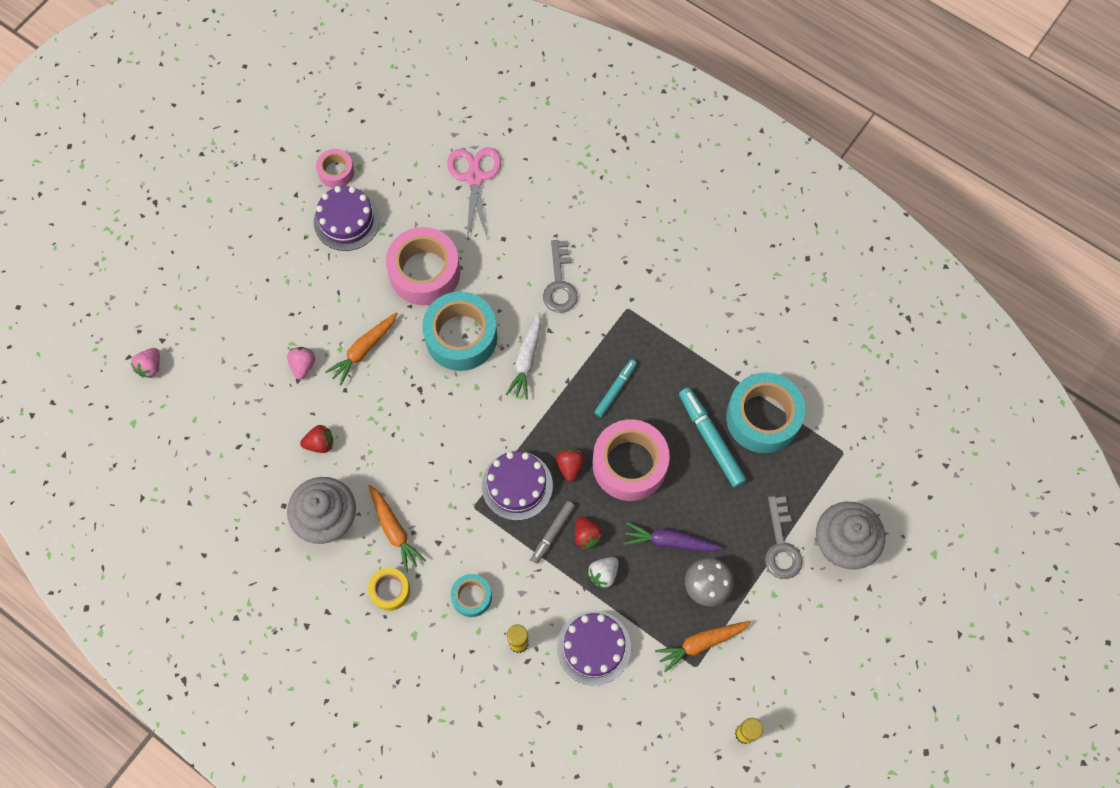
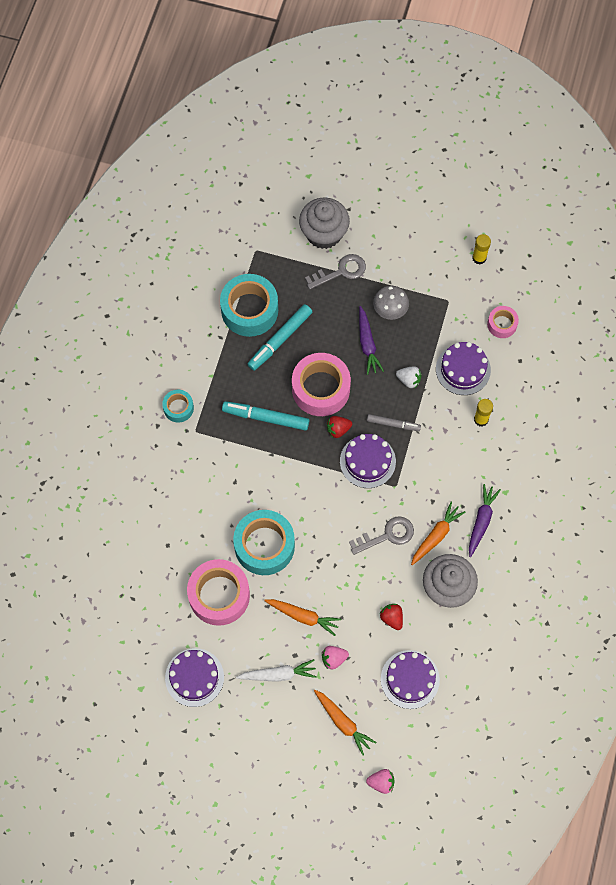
camera: 110 degrees left, 0 degrees up
(244, 437) = (410, 679): none -> purple cake
(336, 172) = (152, 705): pink tape -> pink tape (502, 324)
(390, 591) = (481, 521): yellow tape -> purple carrot
(471, 597) = (462, 463): turquoise tape -> turquoise tape (178, 408)
(474, 177) = (119, 588): pink scissors -> none
(526, 359) = (265, 490): white carrot -> white carrot (278, 674)
(559, 284) = (192, 488): grey key -> grey key (387, 535)
(586, 535) = (385, 400): red strawberry -> none
(615, 389) = (266, 417): turquoise marker -> turquoise marker, size x1.62
(701, 643) = (431, 302): orange carrot -> orange carrot (343, 722)

